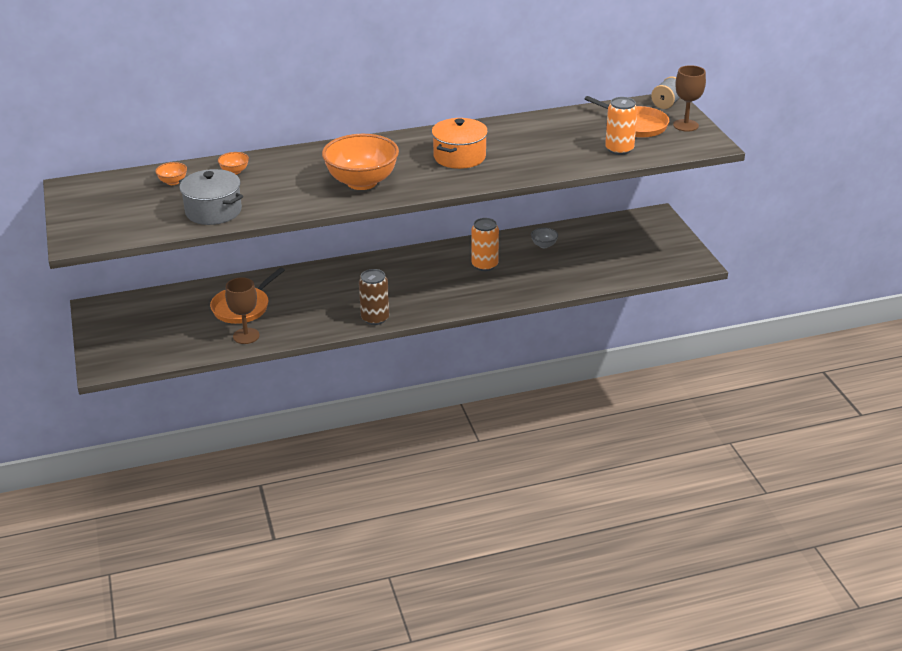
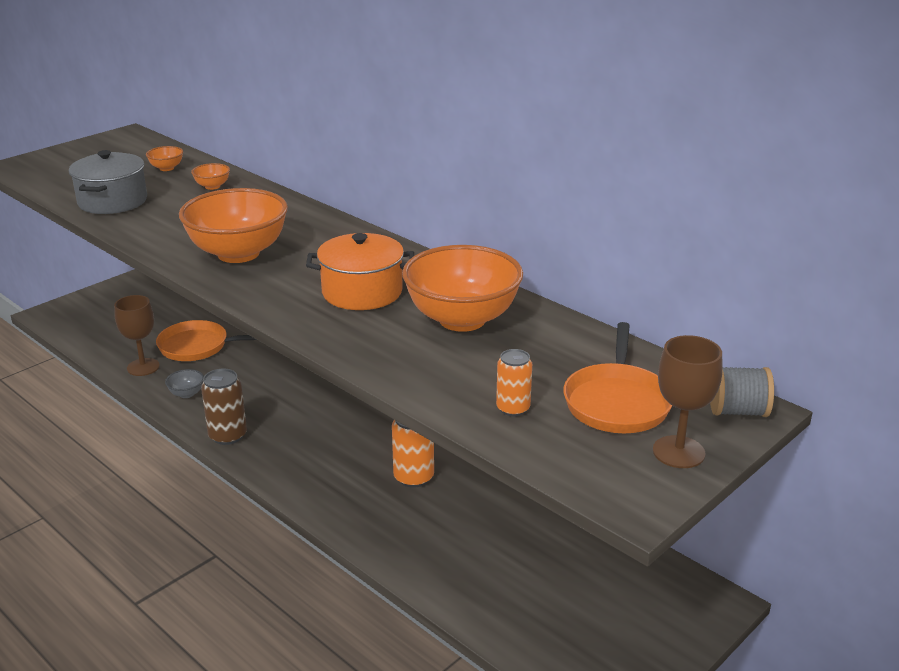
camera: 60 degrees right, 5 degrees down
(521, 138) = (462, 319): none -> orange bowl
(544, 245) = (511, 512): grey bowl -> grey bowl (186, 394)
(619, 149) = (513, 408): orange can -> orange can, size x0.64

